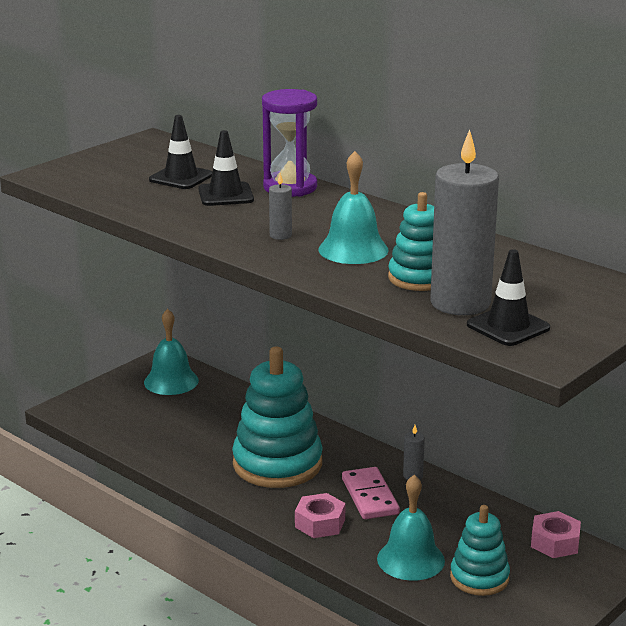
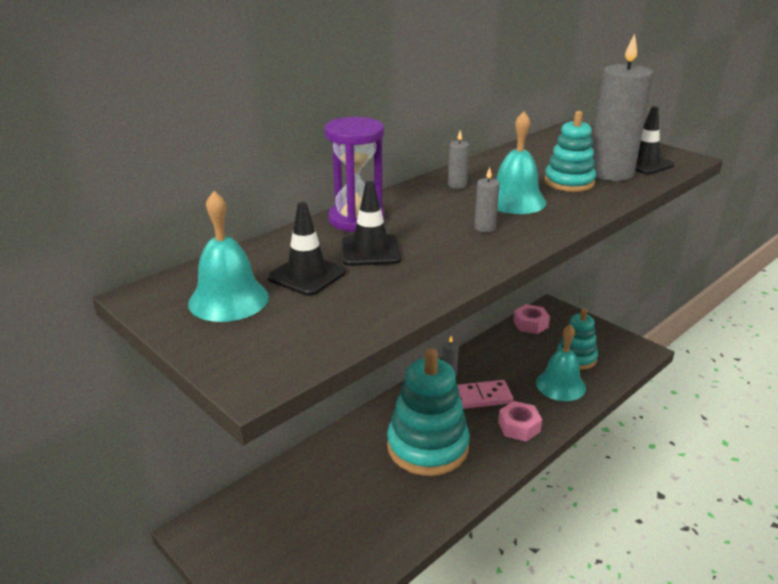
camera: 85 degrees left, 5 degrees up
(171, 381) = (247, 524): turquoise bell -> turquoise bell (228, 300)
(390, 224) = (457, 185): none -> grey candle

